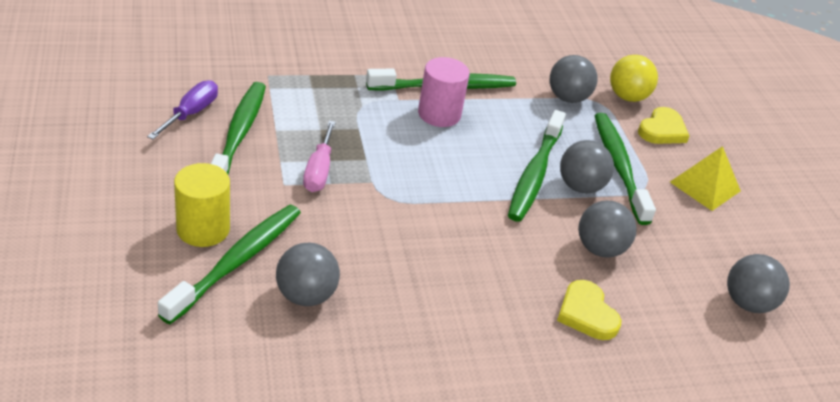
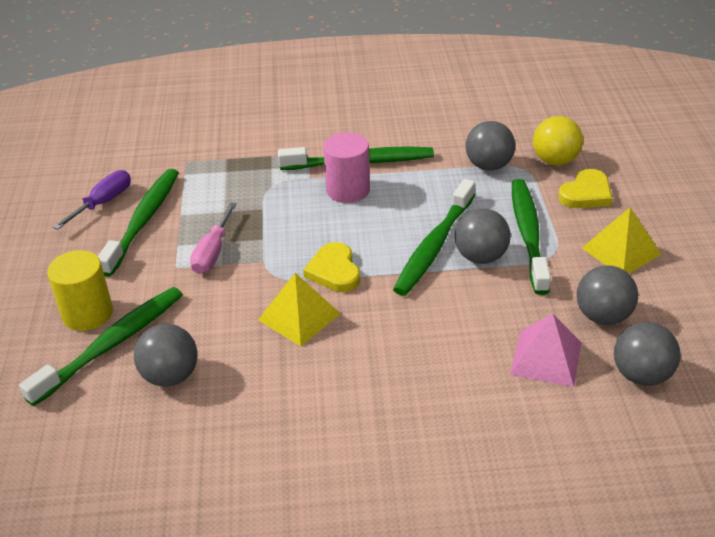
camera: 15 degrees right, 0 degrees up
(421, 239) = (299, 316): none -> yellow pyramid
(586, 313) = (456, 389): yellow heart -> yellow heart (334, 271)
(600, 249) = (487, 321): grey ball -> grey ball (603, 316)
(661, 285) = (546, 358): none -> pink pyramid

